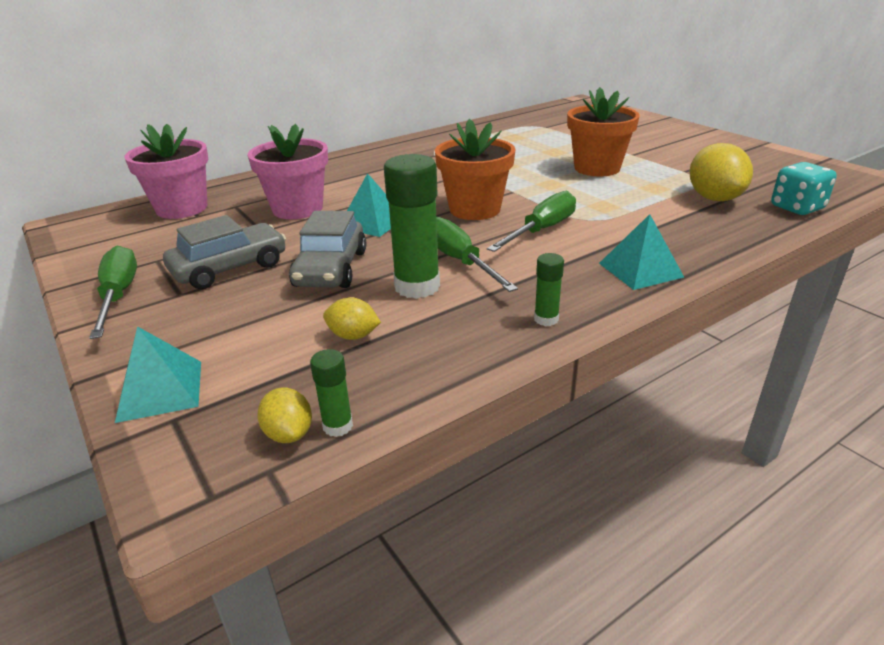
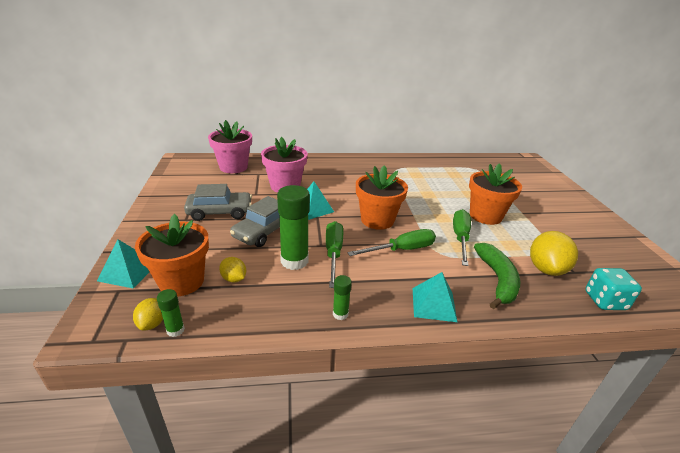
camera: 25 degrees right, 0 degrees up
(119, 295) = (161, 210): green screwdriver -> green screwdriver (460, 238)
(273, 368) = (181, 281): none -> orange flower pot
(678, 224) = (497, 279): none -> green banana

